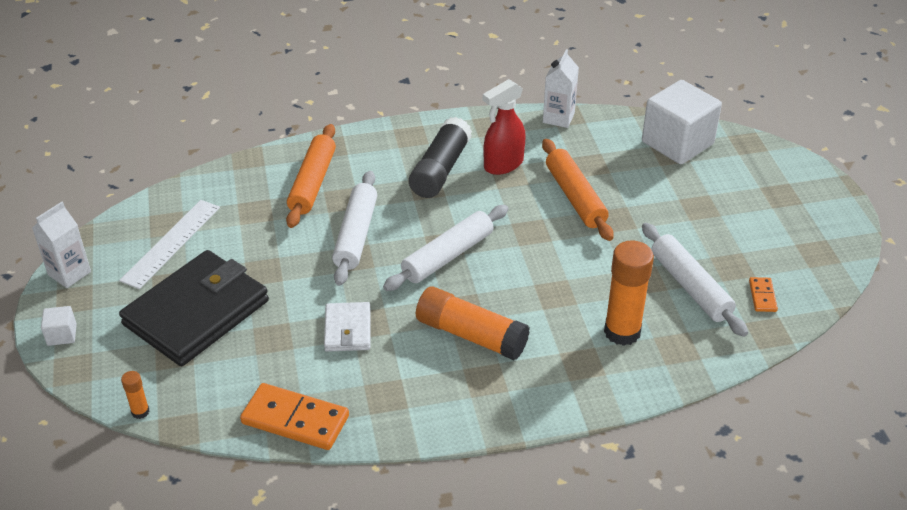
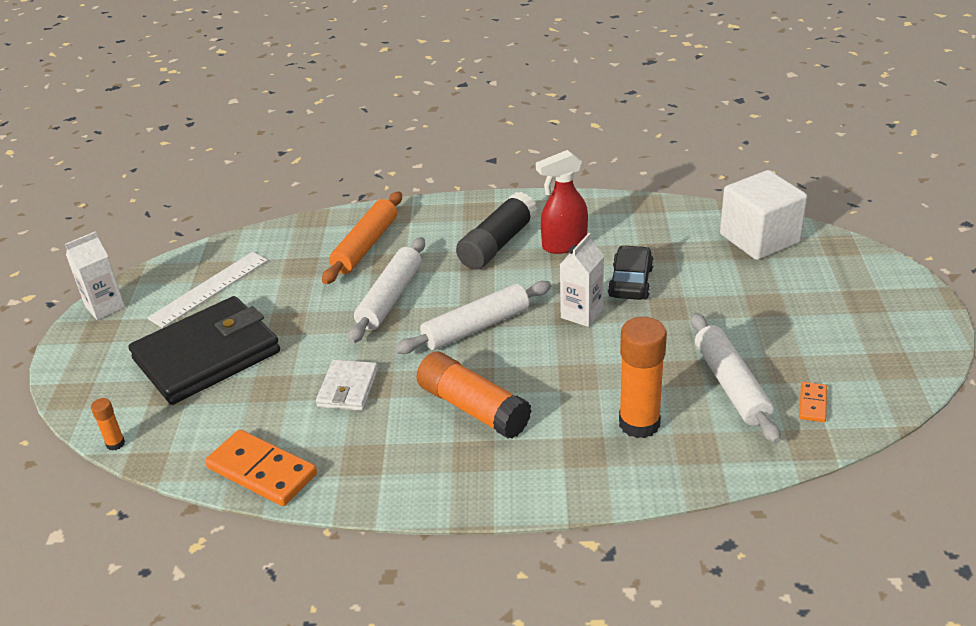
camera: 15 degrees right, 5 degrees down
(62, 335) = (74, 362): white cube -> none
(558, 118) = (637, 205): white carton -> white carton (581, 314)
(575, 197) = (630, 282): orange rolling pin -> black car

